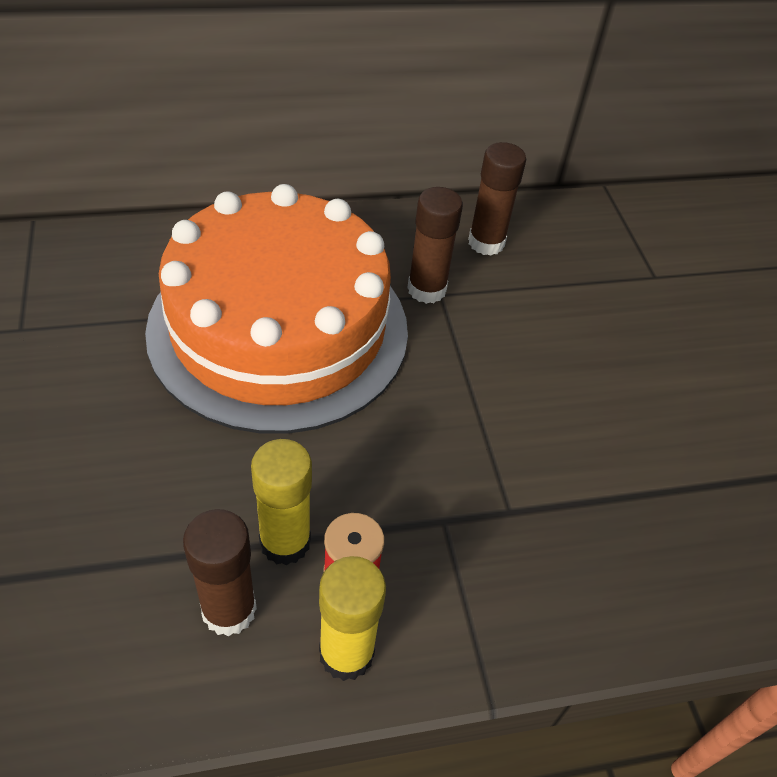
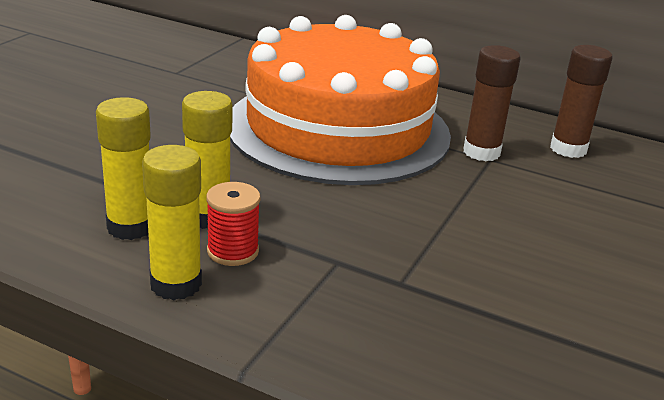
camera: 40 degrees right, 20 degrees down
(229, 610) = (130, 227): brown glue stick -> yellow glue stick

